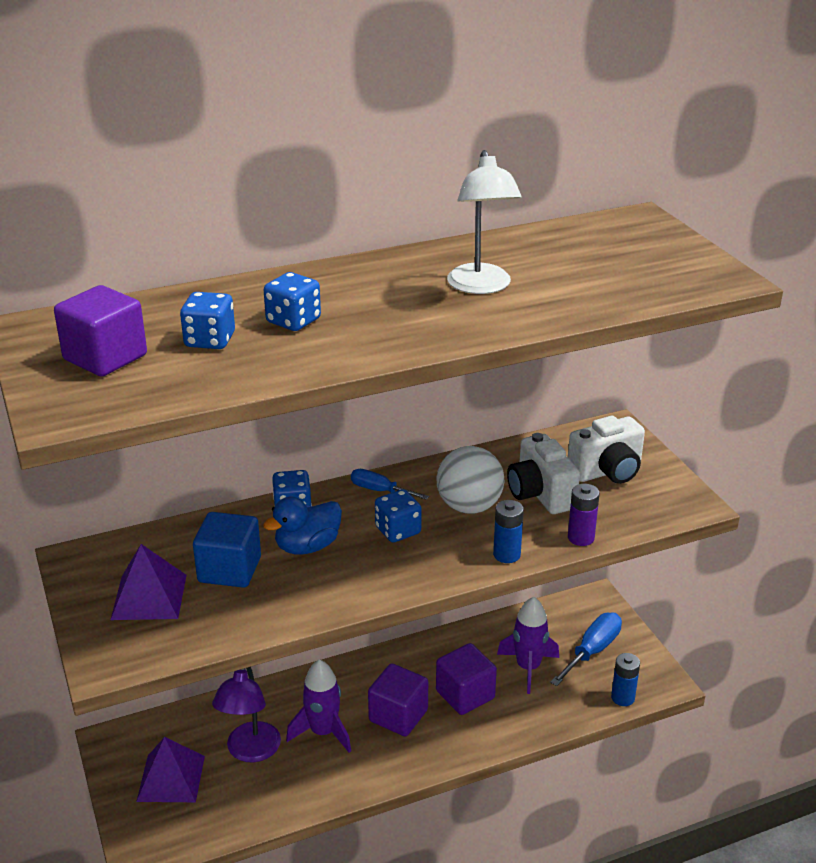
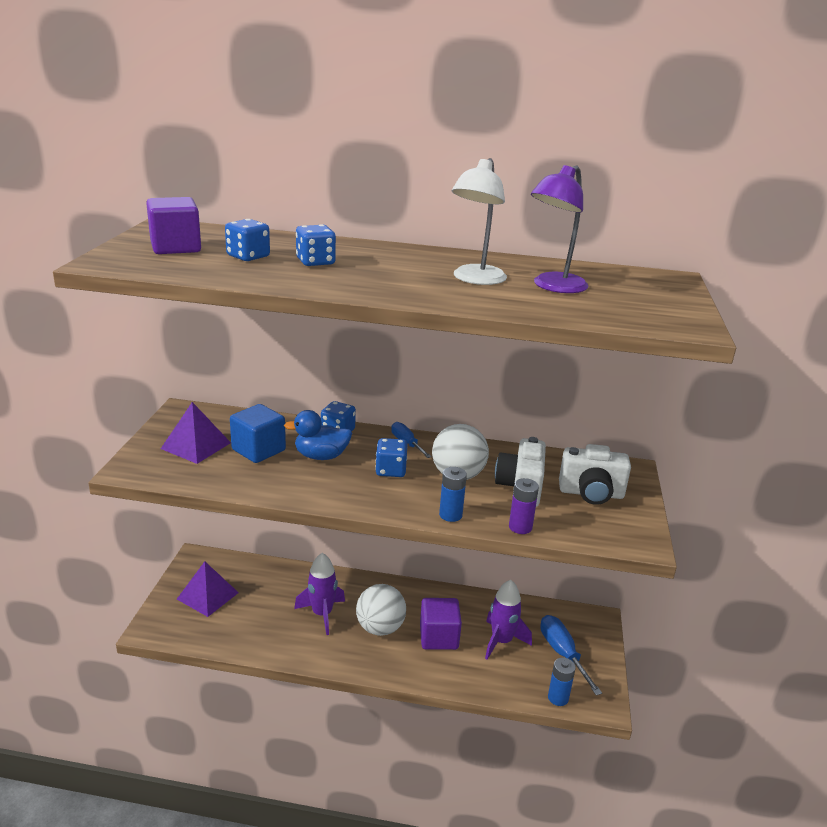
camera: 30 degrees right, 5 degrees down
(250, 751) = (267, 603): purple lamp -> purple lamp (553, 287)
(398, 715) = (380, 628): purple cube -> white ball
(592, 651) = (562, 653): blue screwdriver -> blue screwdriver turned 90 degrees counterclockwise

